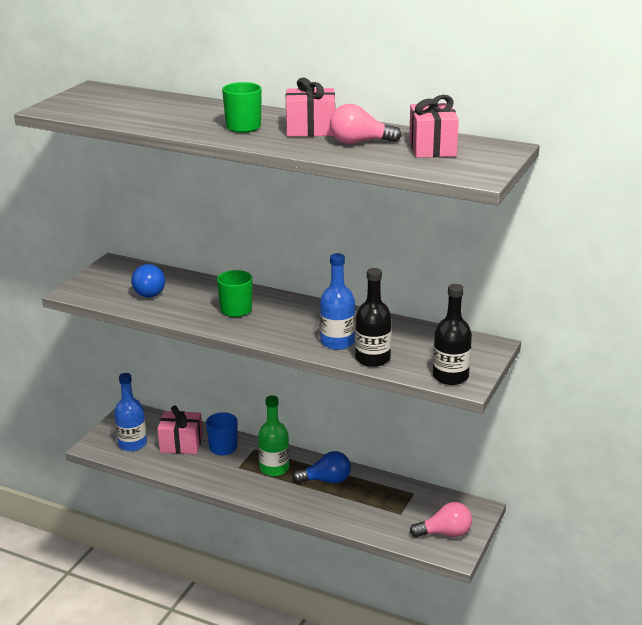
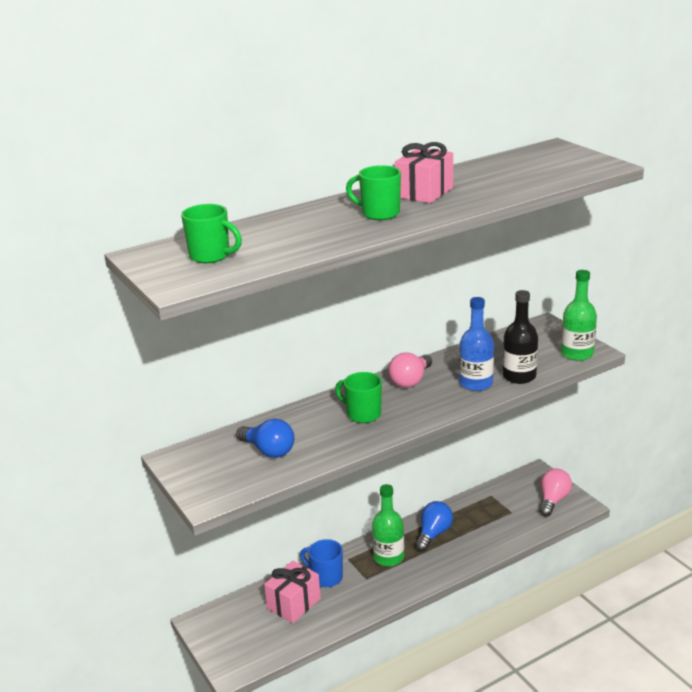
camera: 55 degrees left, 0 degrees up
(107, 104) = (211, 256): none -> green mug
(132, 444) = (258, 638): blue bottle -> none
(359, 142) = (481, 183): pink light bulb -> pink light bulb (410, 381)
(432, 148) = (527, 165): pink gift -> none
(450, 376) = (577, 354): black bottle -> green bottle

